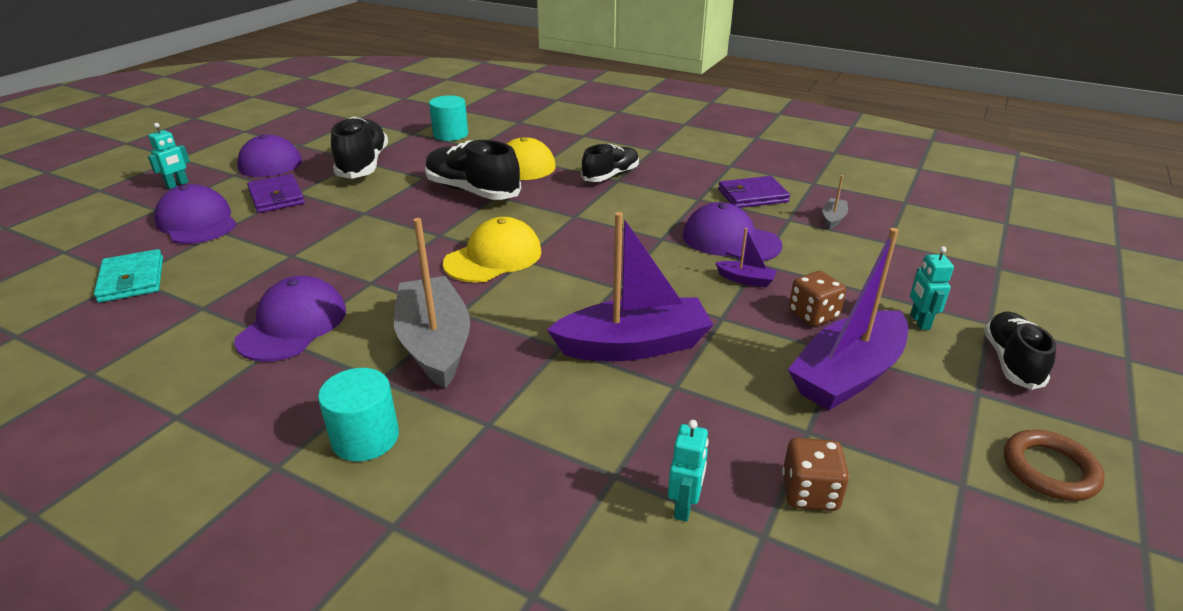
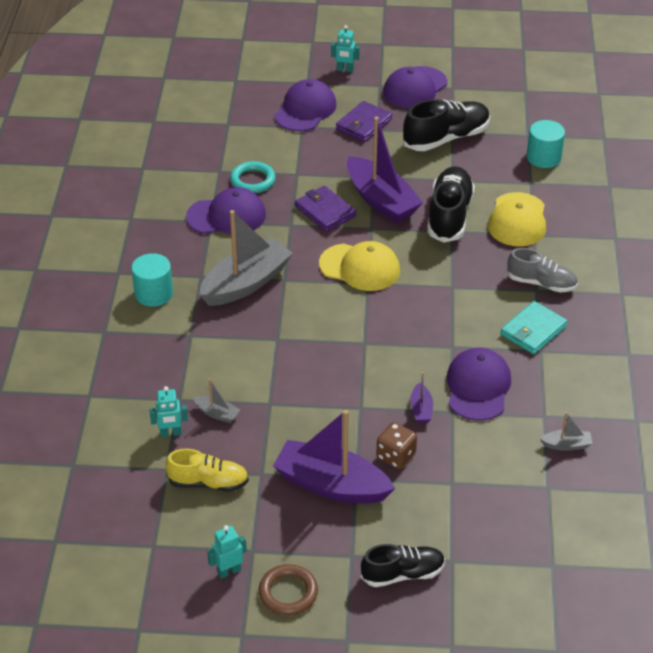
camera: 65 degrees right, 10 degrees up
(132, 279) = (226, 126): turquoise wallet -> turquoise wallet (533, 330)
(257, 287) = (253, 180): none -> turquoise ring
(610, 176) = (541, 283): black shoe -> grey shoe
(633, 346) = (299, 372): purple boat -> purple boat (381, 200)
(668, 442) = (217, 414): none -> grey boat
(752, 196) = (572, 383): purple wallet -> purple wallet (325, 211)
(809, 492) = (208, 482): brown dice -> yellow shoe
(919, 322) = (425, 518): turquoise robot -> turquoise robot (229, 571)

